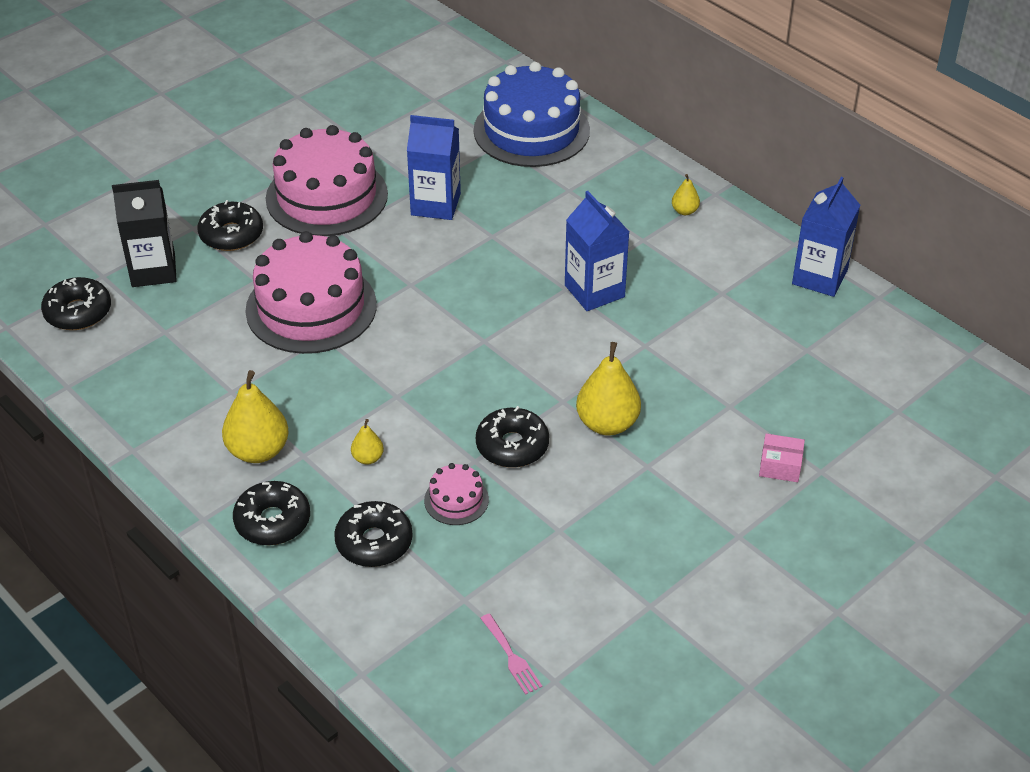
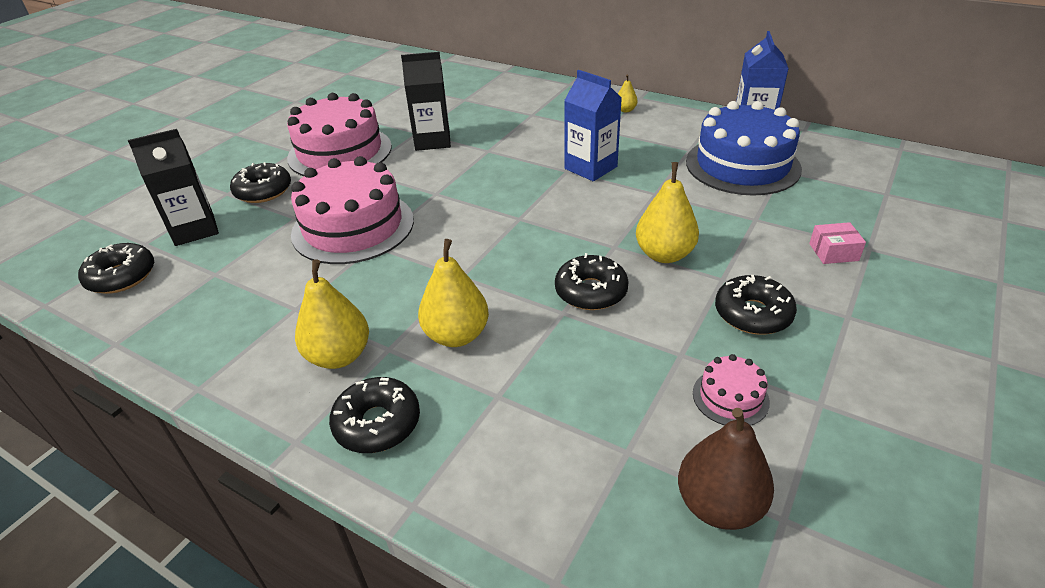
camera: 15 degrees left, 5 degrees down
(368, 458) = (456, 335): yellow pear -> yellow pear, size x2.00
(374, 542) = (499, 416): black donut -> black donut (752, 314)
(435, 204) = (432, 141): blue carton -> black carton
(456, 500) = (564, 352): pink cake -> pink cake (730, 397)
(511, 657) = (718, 505): pink fork -> brown pear
(531, 130) = (484, 89): blue cake -> blue cake (742, 165)

